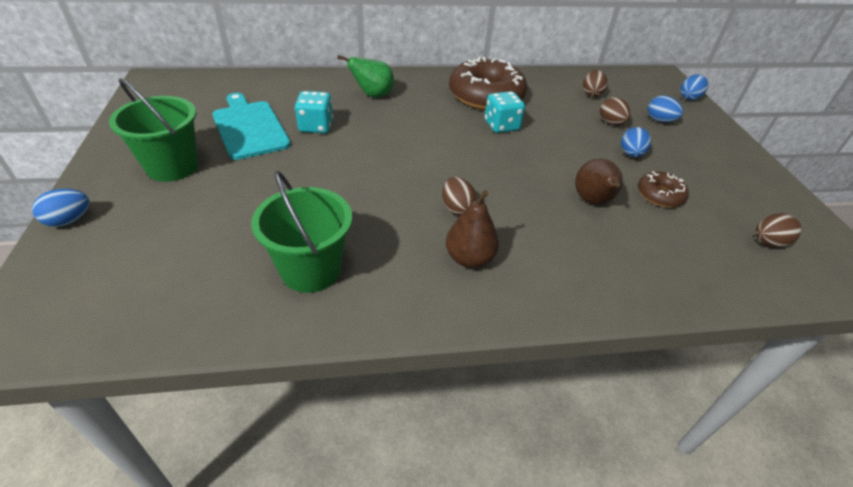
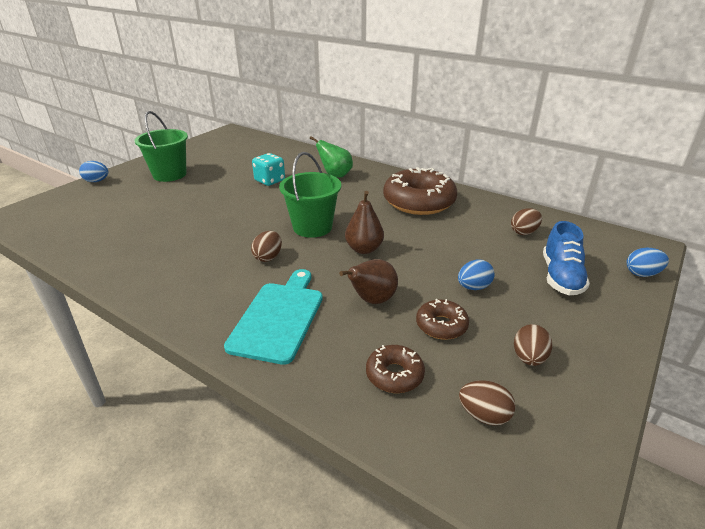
camera: 45 degrees right, 10 degrees down
(249, 127) = (234, 169): turquoise cutting board -> turquoise cutting board (279, 318)
(311, 270) = (141, 248): green bucket -> green bucket (312, 227)
(469, 258) = (224, 286): brown pear -> brown pear (364, 249)
(501, 126) = (394, 224): turquoise dice -> none
(611, 123) = (500, 259): brown egg -> brown egg (529, 358)
(659, 120) = (561, 277): blue egg -> blue shoe
(694, 249) = (394, 375): none -> brown donut

